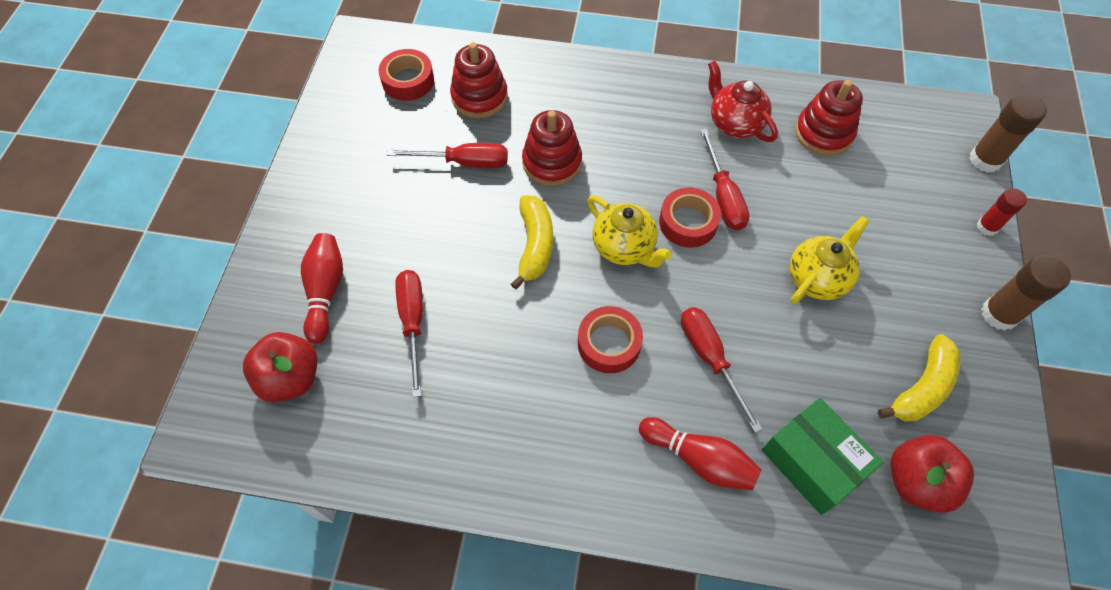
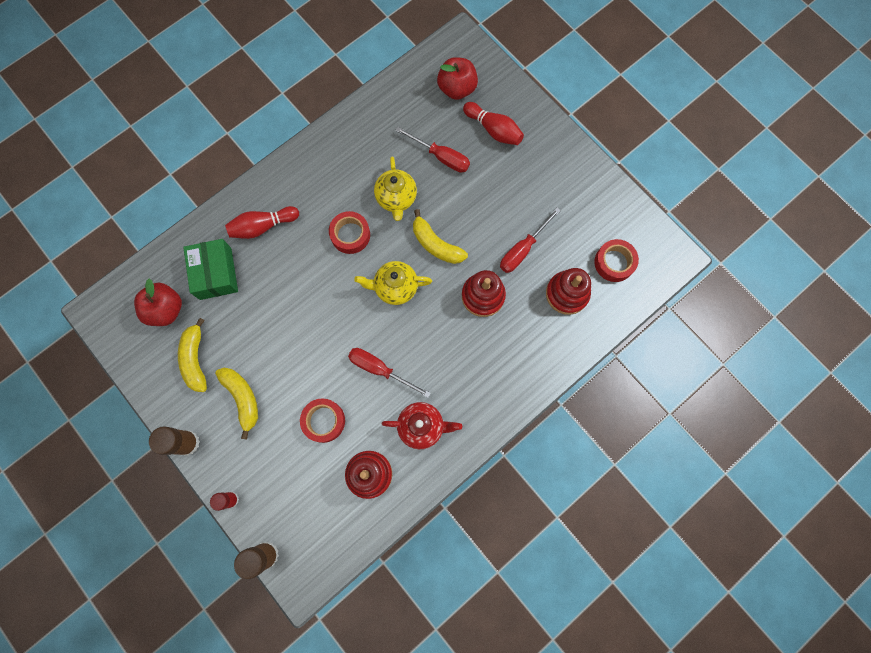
camera: 130 degrees right, 15 degrees up
(688, 222) = (381, 334): red tape -> red tape (324, 421)
(710, 358) = (300, 274): red screwdriver -> none
(813, 462) = (215, 273): green box -> green box turned 75 degrees clockwise
(817, 278) = (290, 369): yellow teapot -> yellow teapot (396, 198)
(898, 299) = (242, 399): none -> yellow banana

